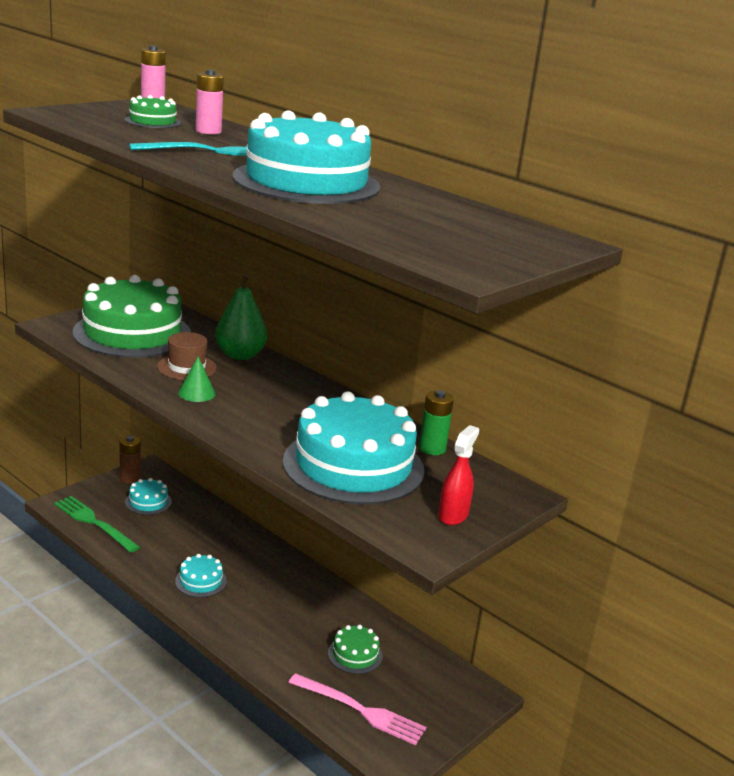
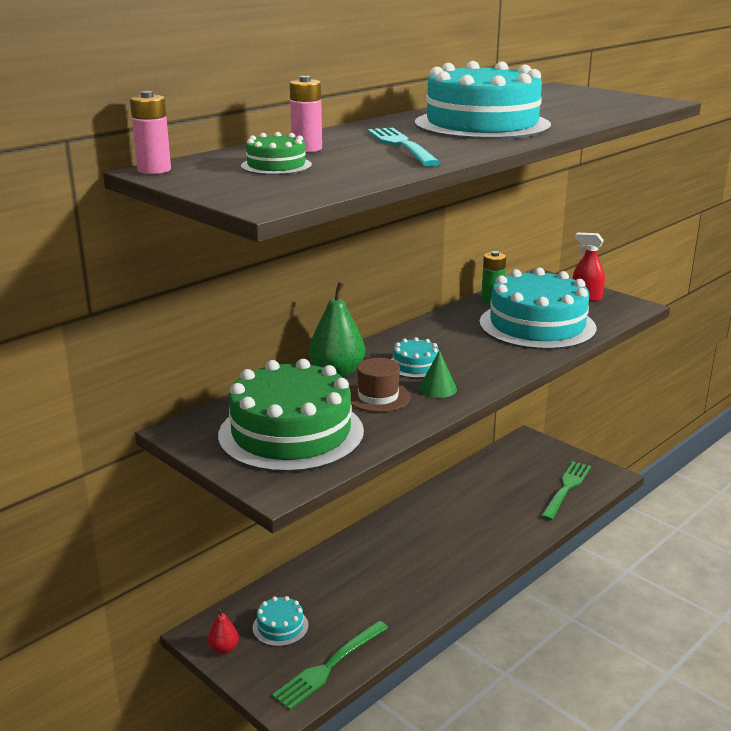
camera: 85 degrees left, 0 degrees up
(130, 478) = (224, 648): brown battery -> red pear
(201, 581) = (426, 576): turquoise cake -> turquoise cake (415, 365)
(355, 654) = (504, 490): green cake -> none
(361, 710) = (566, 488): pink fork -> green fork

